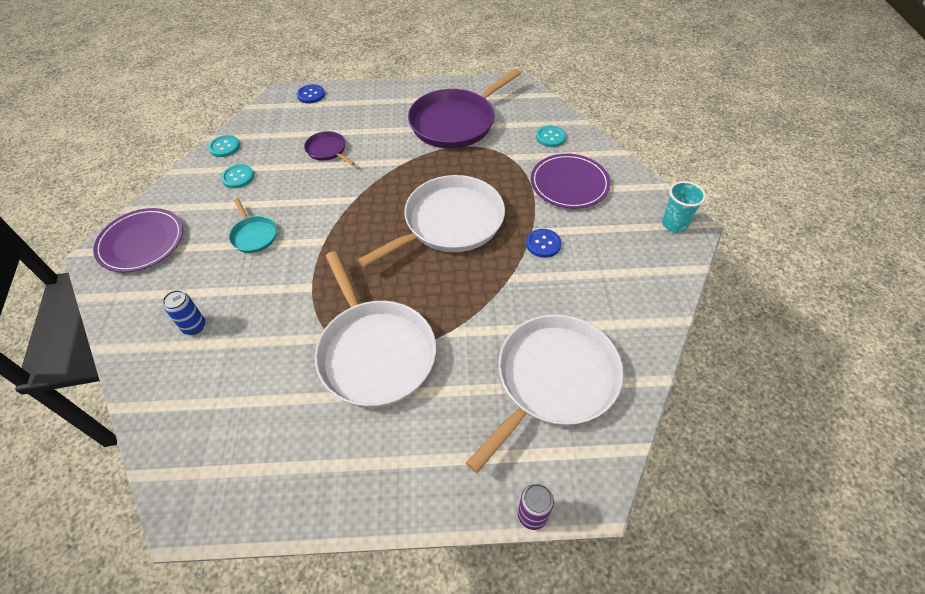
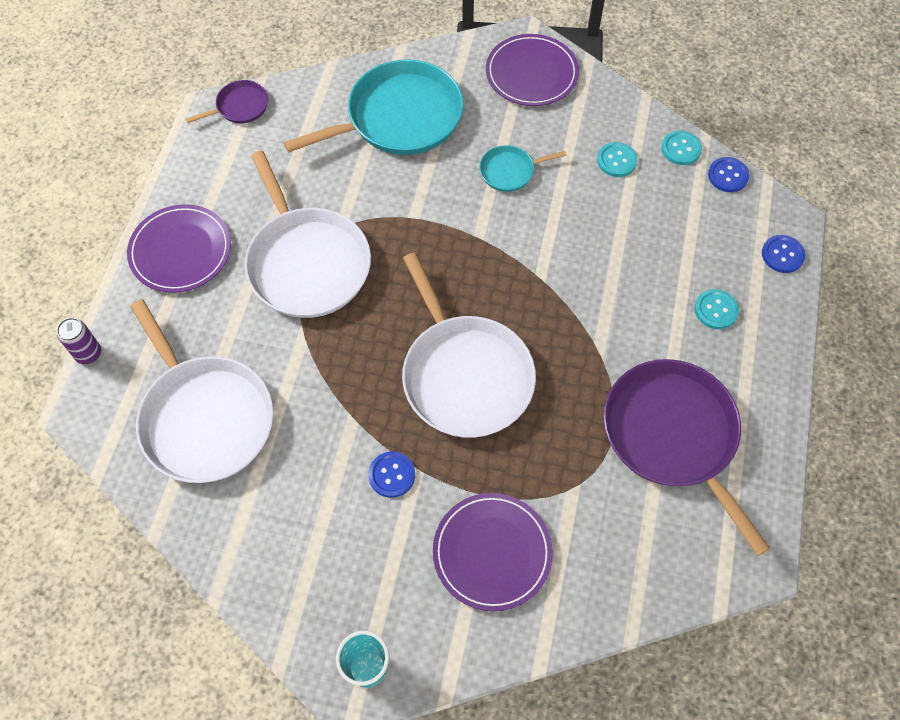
camera: 105 degrees right, 10 degrees up
(194, 326) = (399, 117): blue can -> turquoise pan
(248, 123) = (728, 175): none -> blue button
(327, 150) = (646, 260): purple pan -> purple pan (240, 106)
(375, 352) = (307, 262): white pan -> white pan turned 105 degrees counterclockwise
(386, 471) = (180, 251): none -> purple plate
(550, 137) = (603, 565): turquoise button -> turquoise button (716, 310)

